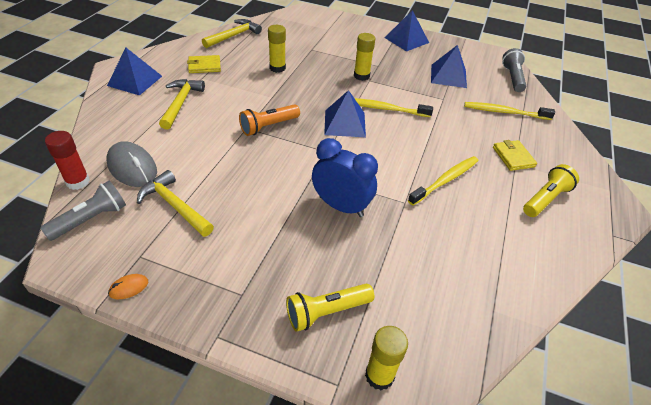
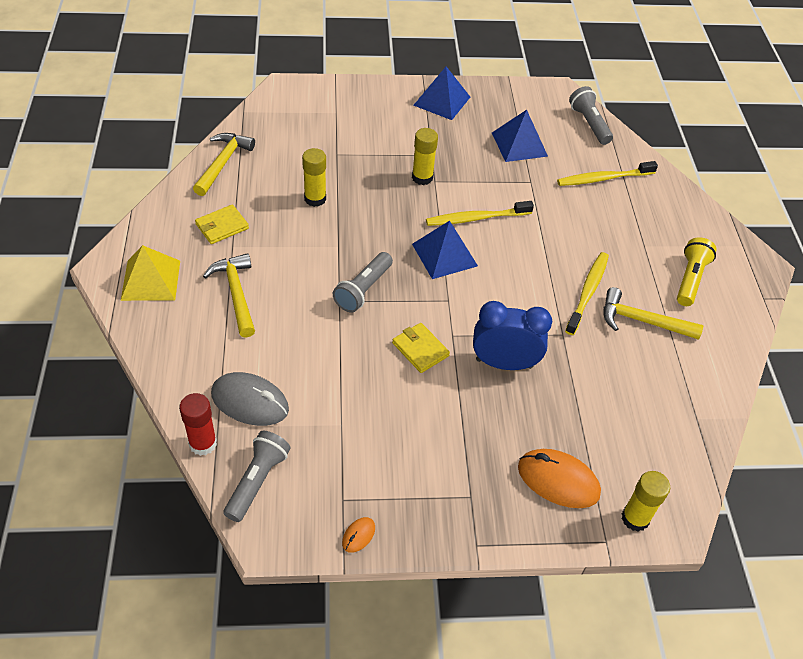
camera: 25 degrees left, 5 degrees up
(135, 80) = (150, 280): blue pyramid -> yellow pyramid
(174, 205) = (334, 429): yellow hammer -> yellow hammer (641, 321)
(268, 126) = (363, 290): orange flashlight -> grey flashlight
(326, 312) = (558, 480): yellow flashlight -> orange mouse
(513, 157) = (638, 237): yellow wallet -> yellow wallet (420, 349)

